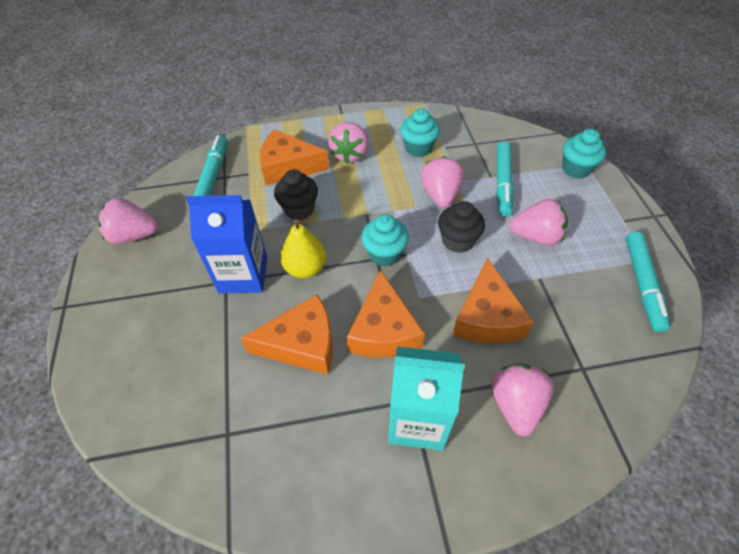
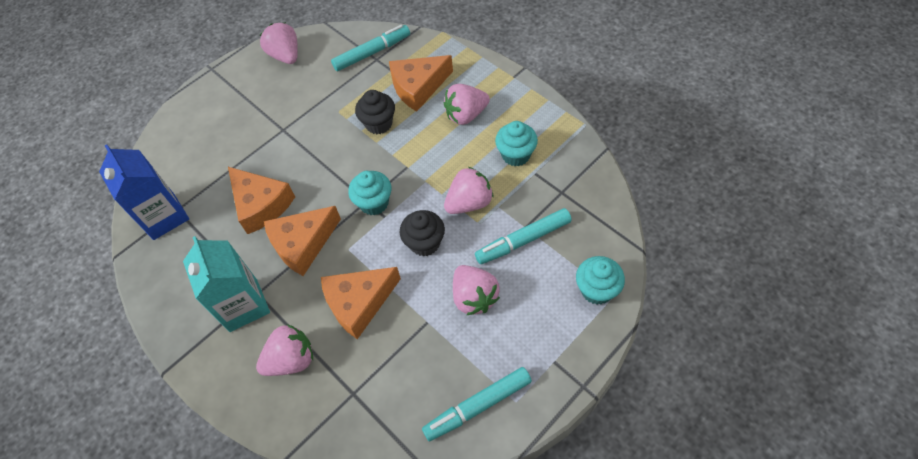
camera: 60 degrees right, 5 degrees up
(243, 275) = (295, 135): blue carton -> blue carton (164, 216)
(288, 167) = (418, 87): orange cheese -> orange cheese turned 90 degrees counterclockwise
(305, 268) = (325, 165): yellow pear -> none

